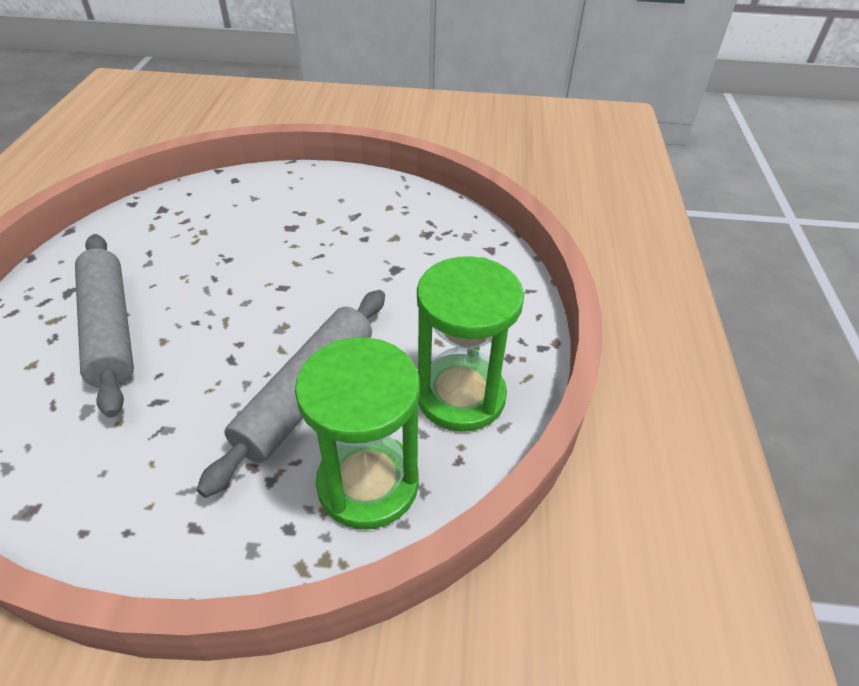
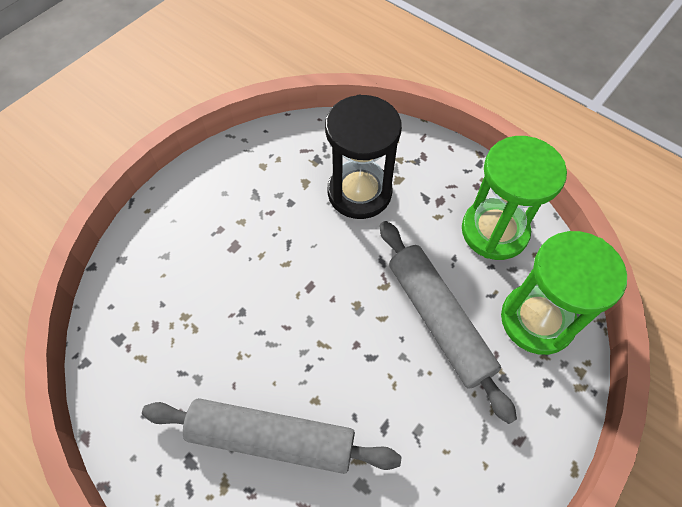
camera: 55 degrees left, 15 degrees up
(415, 274) = (359, 192): none -> black hourglass

